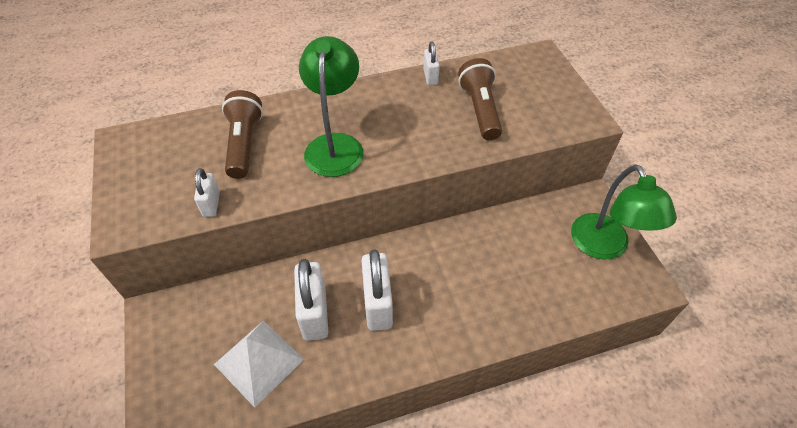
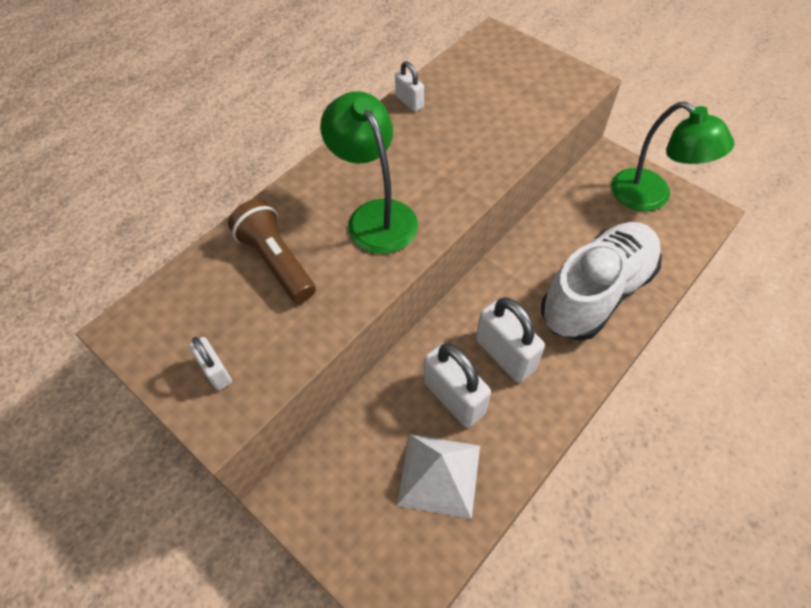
camera: 30 degrees left, 5 degrees up
(211, 204) = (299, 342): white padlock -> white padlock (216, 372)
(480, 109) = (484, 114): brown flashlight -> none
(491, 298) = (596, 292): none -> white shoe

